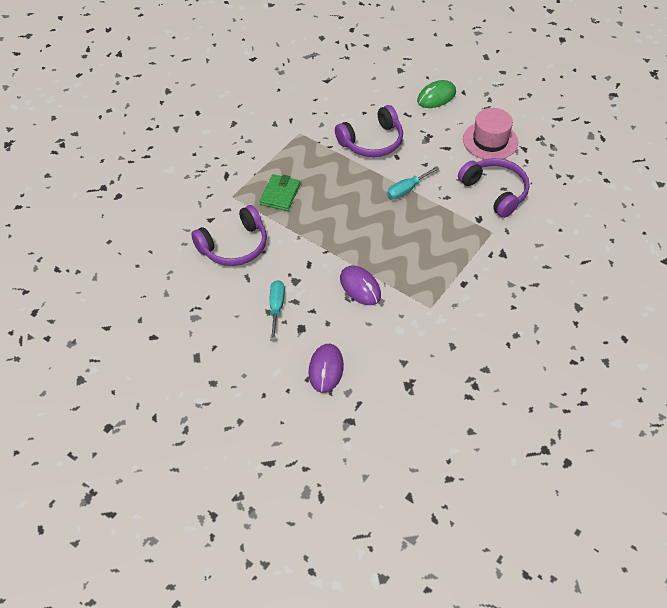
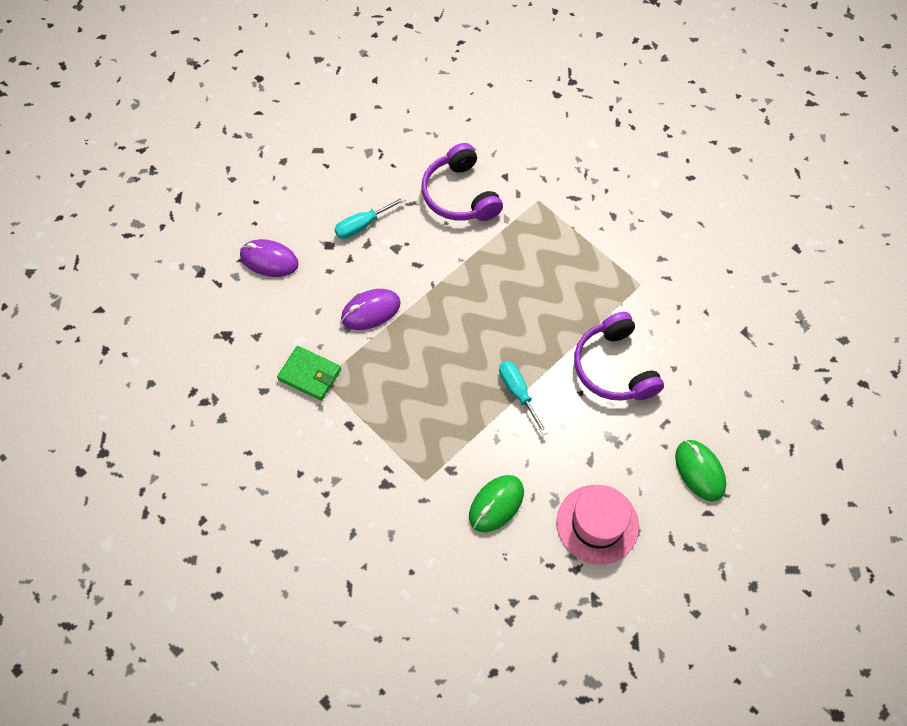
camera: 100 degrees right, 10 degrees up
(276, 307) = (362, 225): turquoise screwdriver -> turquoise screwdriver turned 135 degrees clockwise
(280, 194) = (533, 249): green wallet -> green wallet (310, 374)
(495, 191) = (496, 504): purple headphones -> green mouse

